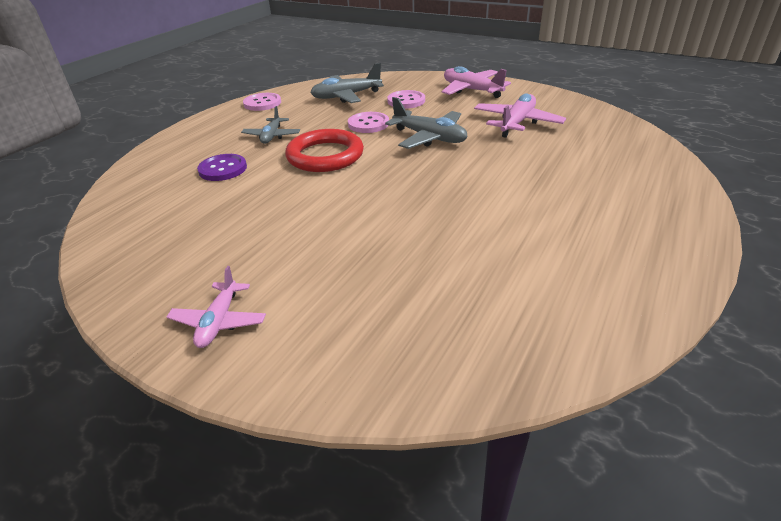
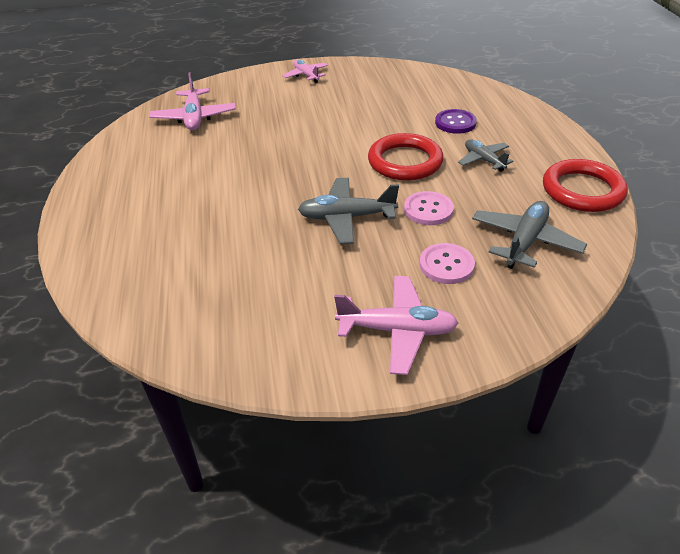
camera: 140 degrees right, 5 degrees up
(262, 103) = (582, 190): pink button -> red ring
(517, 123) = (279, 280): pink plane -> pink plane (194, 117)

